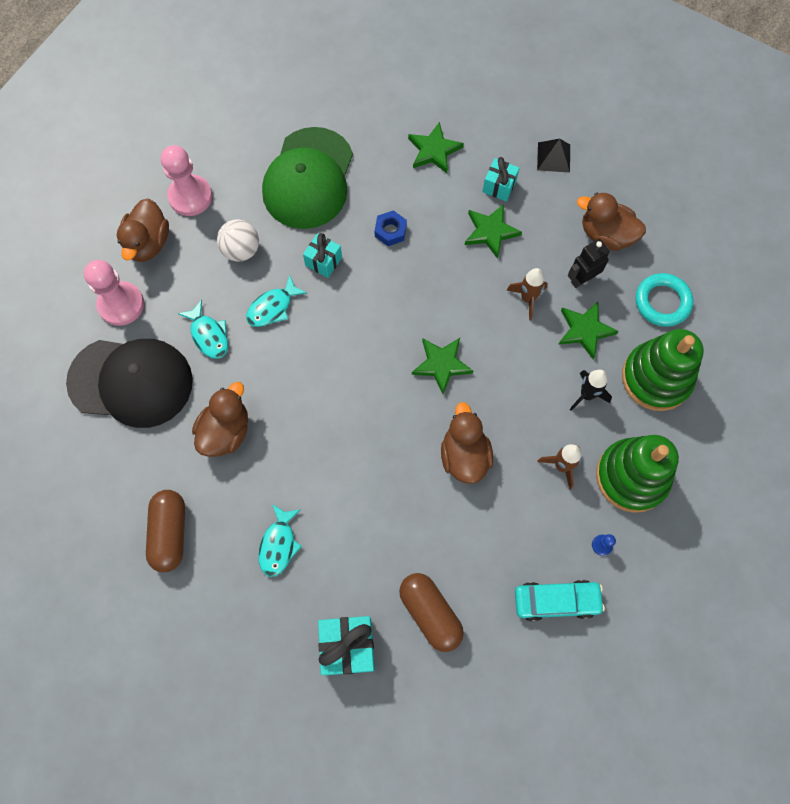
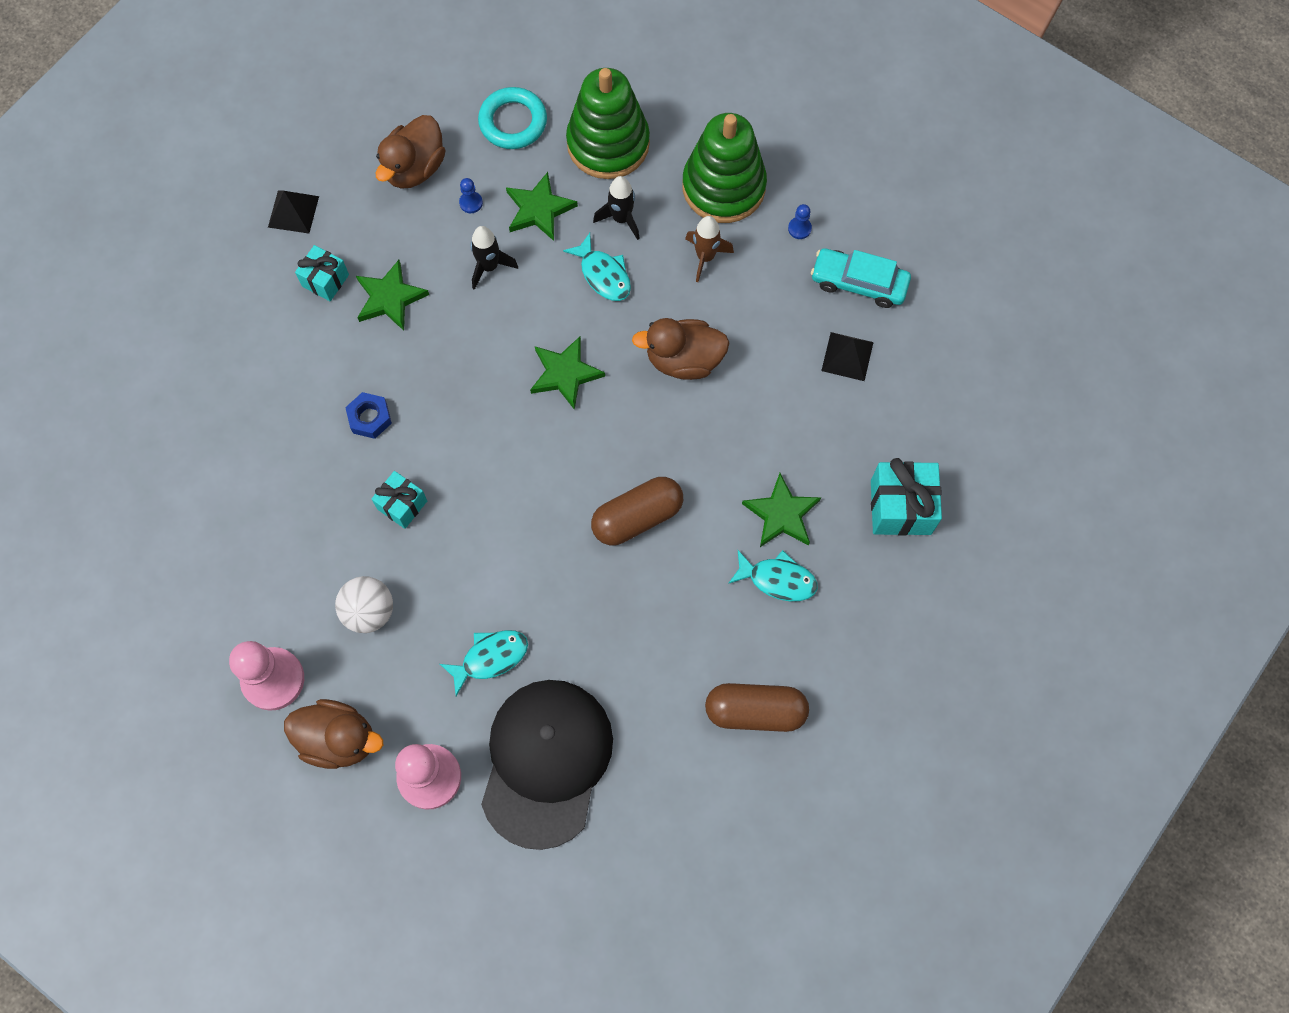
camera: 85 degrees left, 0 degrees up
(226, 431) = (627, 639): brown duck -> none
(273, 307) = (461, 573): turquoise fish -> turquoise fish (603, 274)
(308, 179) = (272, 517): green cap -> none
(430, 613) = (866, 415): brown capsule -> brown capsule (637, 517)
(434, 150) = (257, 353): green star -> green star (781, 514)
(484, 594) = (847, 356): none -> black pyramid
(527, 299) = (489, 267): brown rocket -> black rocket
(556, 601) = (859, 283): turquoise car -> turquoise car turned 75 degrees counterclockwise
(582, 279) = (471, 203): black robot -> blue pawn

